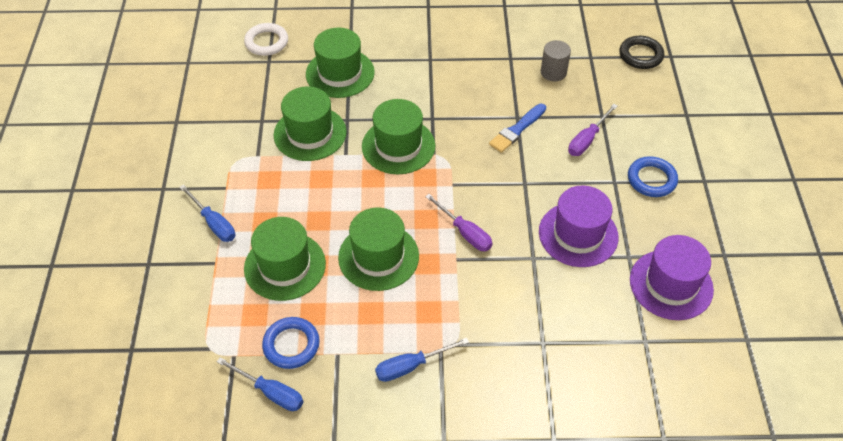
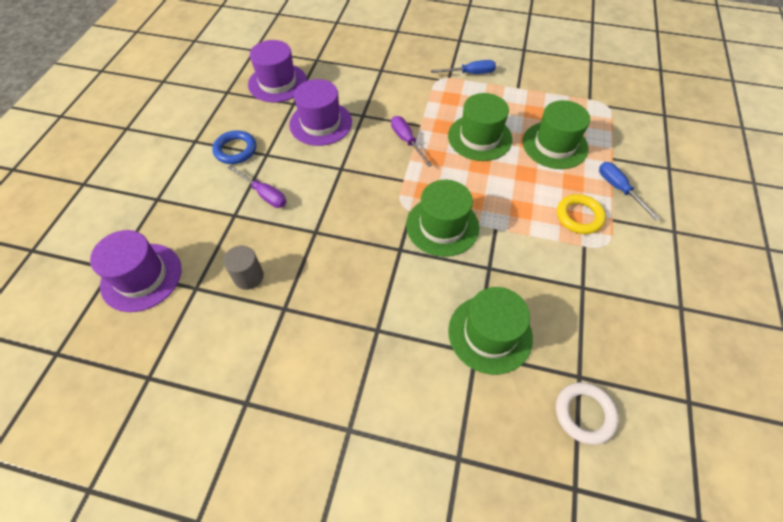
camera: 165 degrees left, 5 degrees up
(260, 183) = (579, 216): none -> yellow ring
(270, 392) = (563, 77): blue screwdriver -> none
(291, 345) = (549, 97): blue ring -> none
(310, 133) = (530, 259): green hat -> none
(517, 130) = (322, 218): blue brush -> none
(587, 140) = (264, 194): purple screwdriver -> purple screwdriver turned 75 degrees clockwise
(640, 55) = (141, 277): black ring -> purple hat

